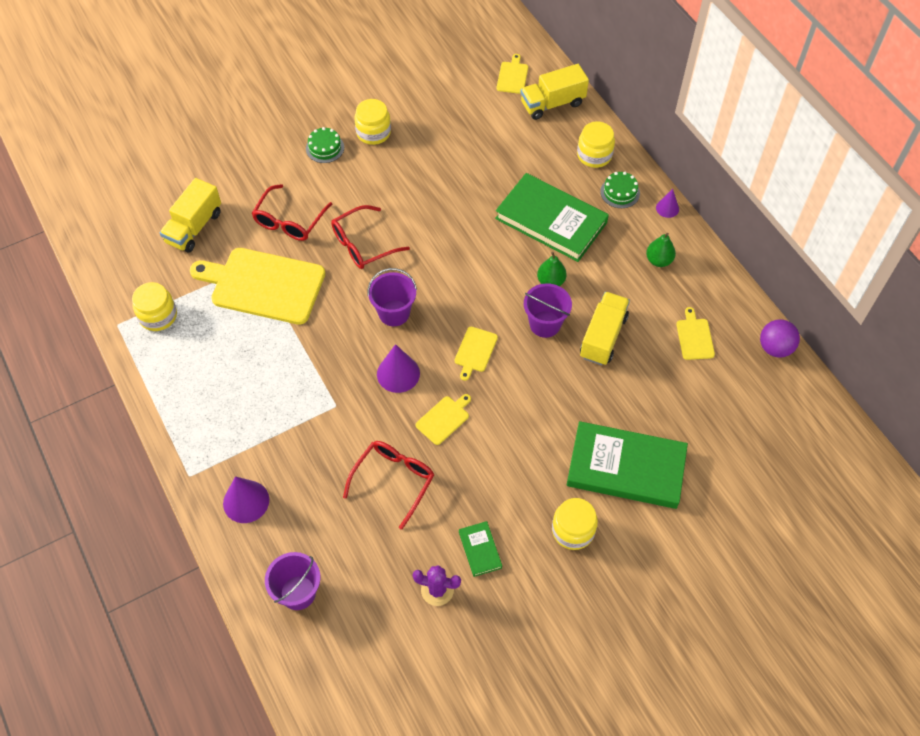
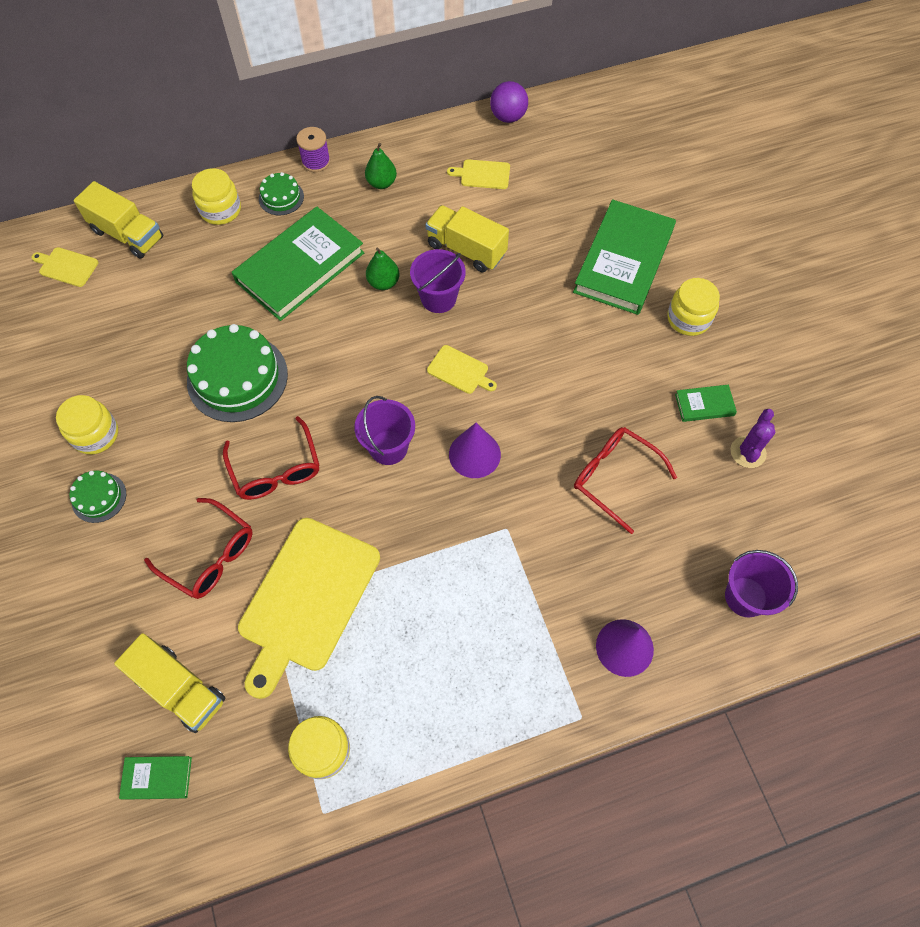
camera: 80 degrees left, 5 degrees up
(136, 230) = (157, 778): none -> green book
(437, 203) = (237, 377): none -> green cake
(444, 419) = (543, 415): yellow cutting board -> none
(552, 103) = (127, 234): yellow truck -> yellow truck turned 45 degrees counterclockwise
(667, 208) = (316, 161): purple cone -> purple spool

